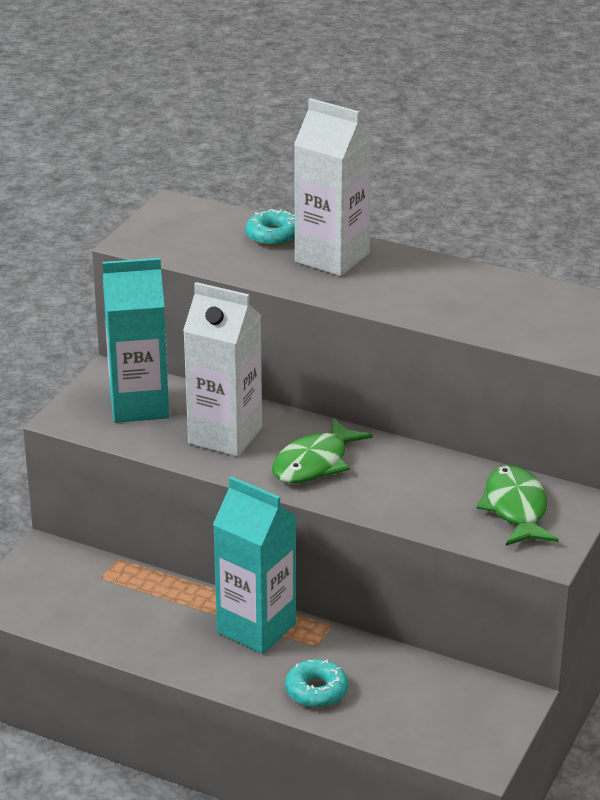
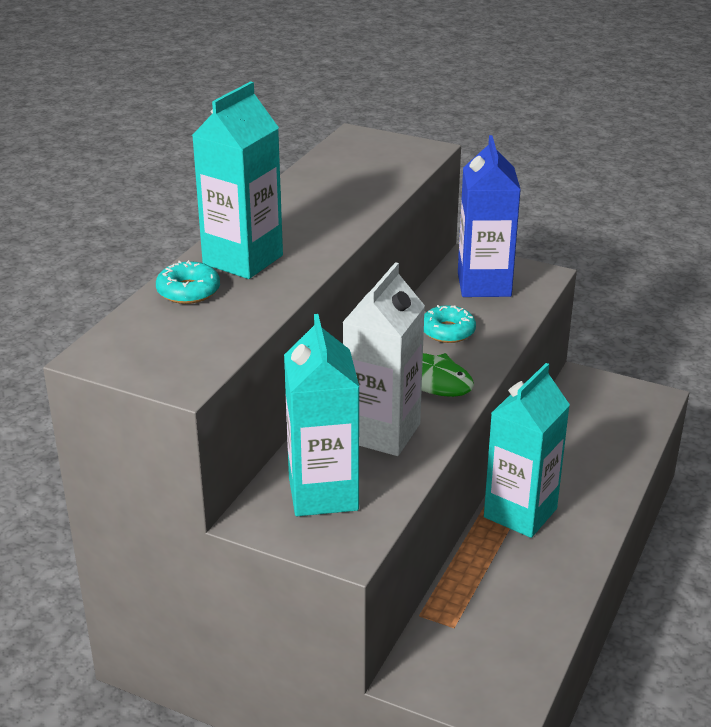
camera: 90 degrees left, 0 degrees up
(316, 691) = (598, 477): turquoise donut -> turquoise donut (448, 331)
(332, 258) = (243, 260): white carton -> turquoise carton
(516, 509) = (484, 284): green fish -> blue carton

